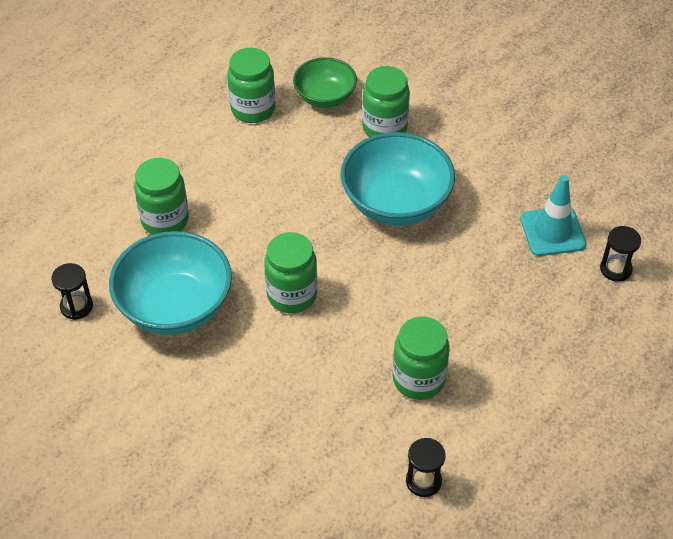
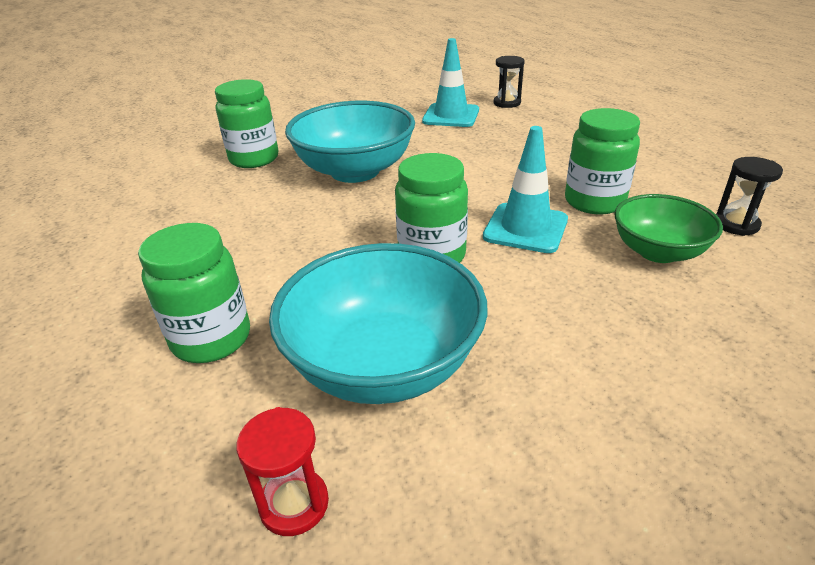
camera: 65 degrees left, 15 degrees down
(76, 306) = (294, 504): black hourglass -> red hourglass
(253, 109) = (122, 226): green jar -> none
(325, 97) = (171, 180): green bowl -> green bowl (658, 252)
(354, 341) = (525, 228): none -> turquoise traffic cone

